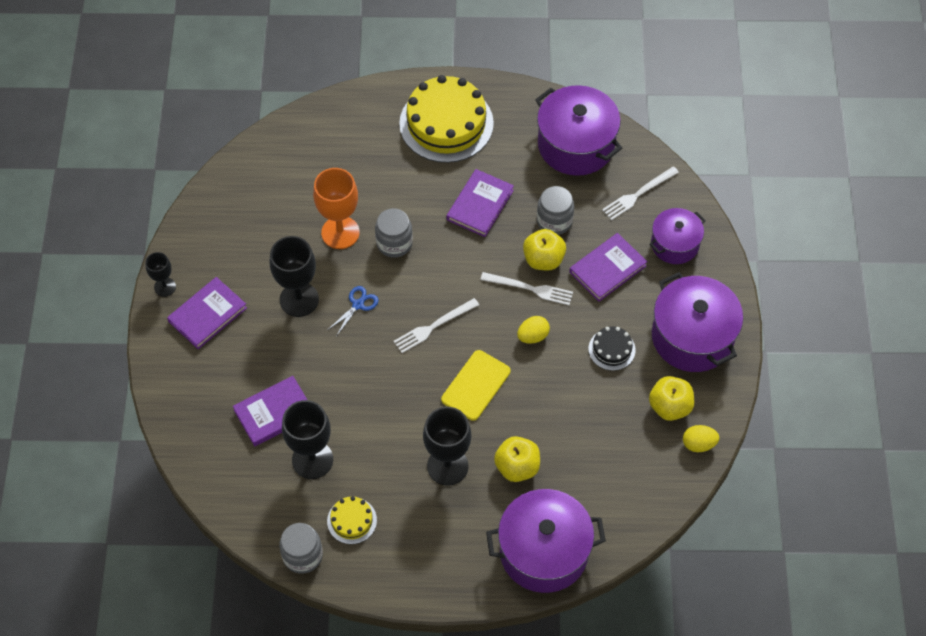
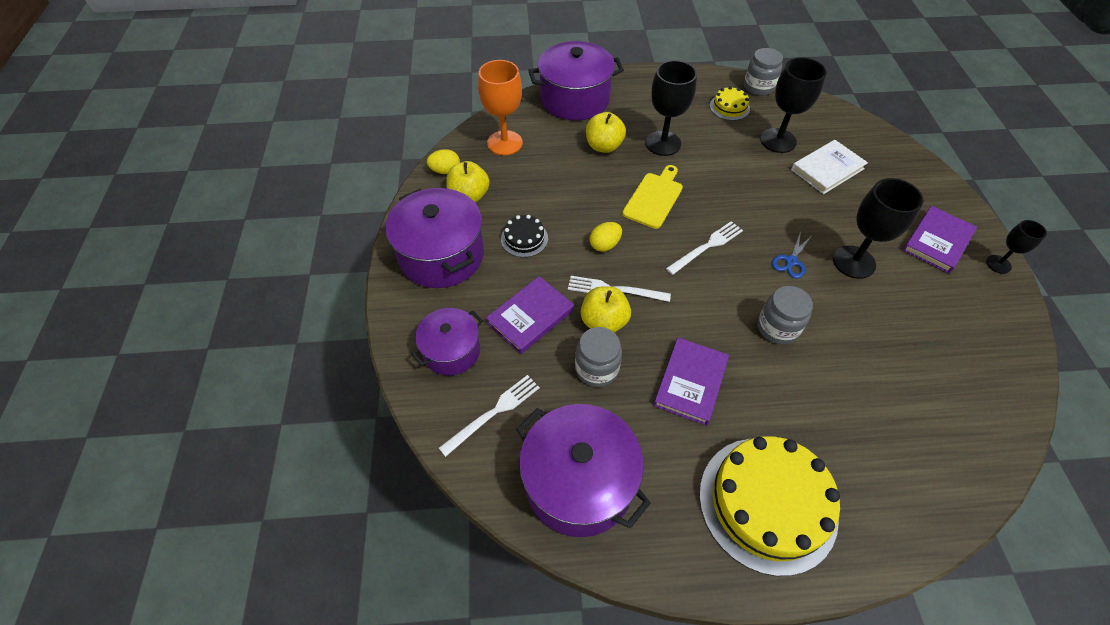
camera: 175 degrees right, 5 degrees down
(274, 413) = (827, 169): purple book -> white book
(340, 232) = (844, 335): orange goblet -> orange goblet (504, 143)

